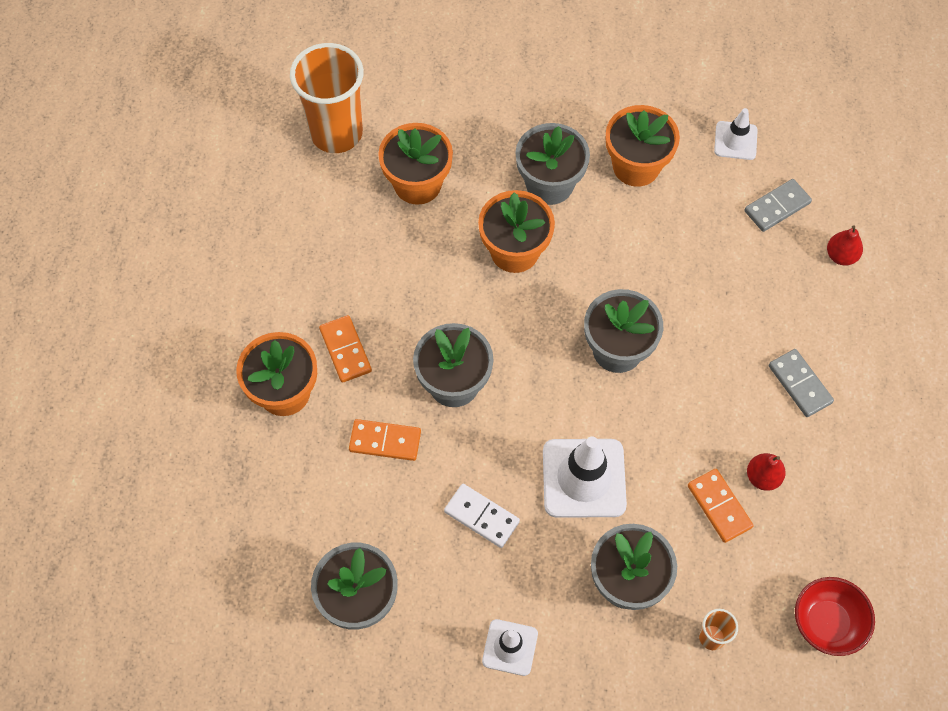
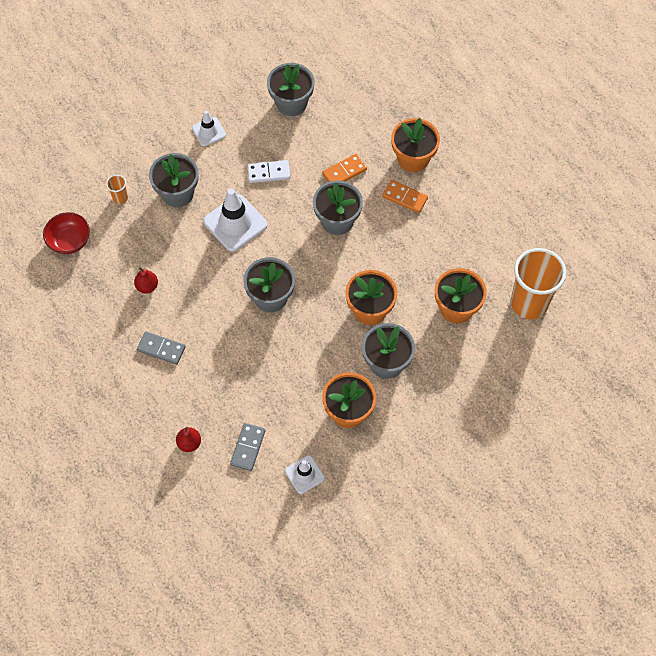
camera: 140 degrees right, 0 degrees up
(719, 506) = (159, 257): orange domino -> none

